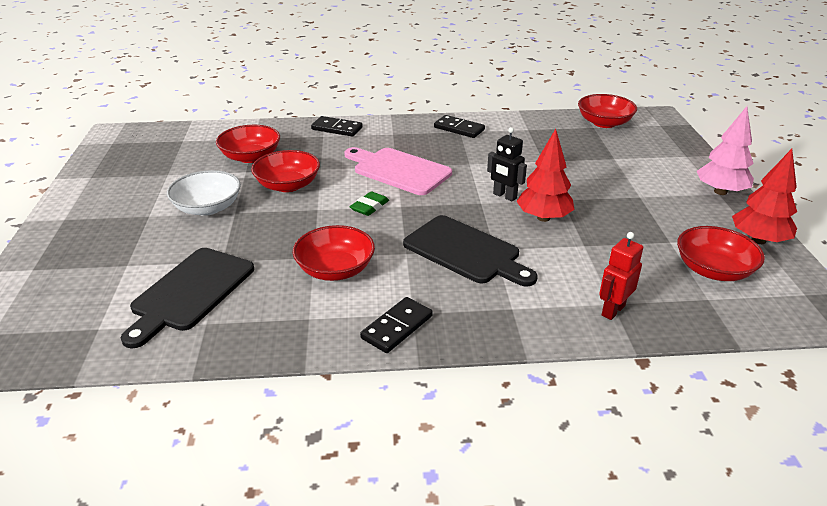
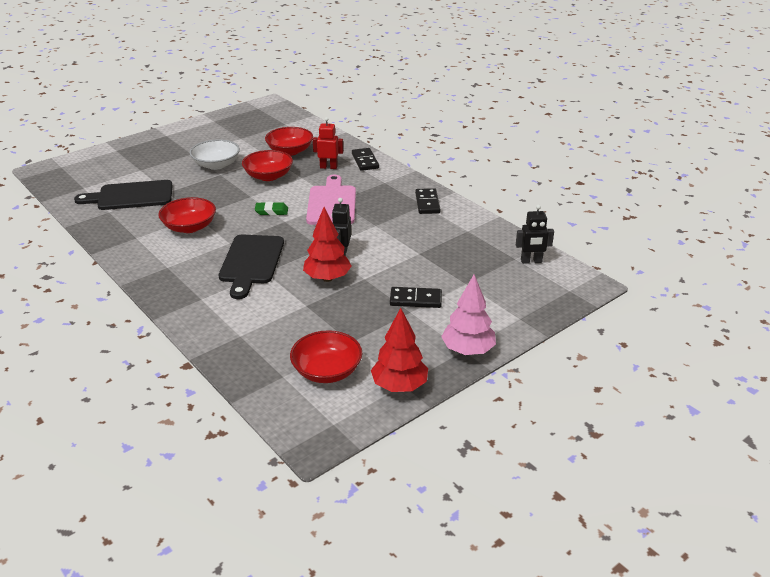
camera: 55 degrees right, 0 degrees up
(397, 327) = (149, 266): black domino -> black domino (415, 300)
(604, 123) = (531, 261): red bowl -> black robot
(612, 310) = (231, 338): red robot -> red robot (328, 167)

